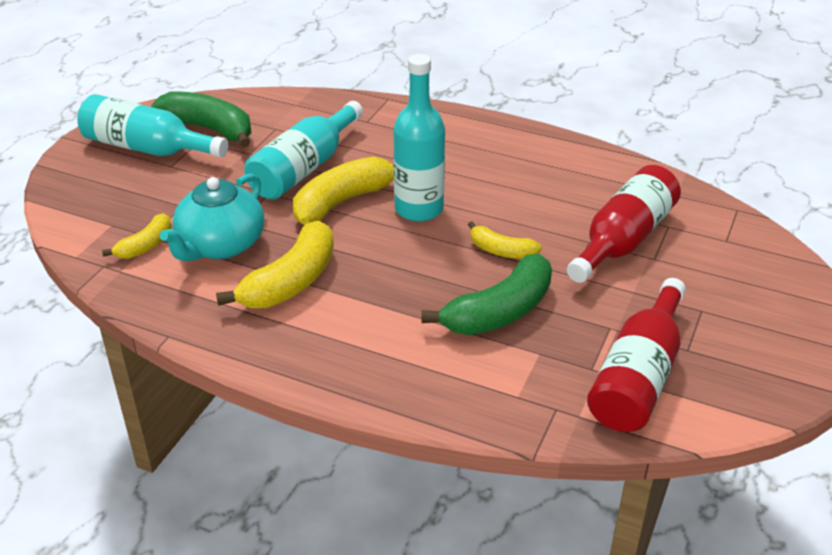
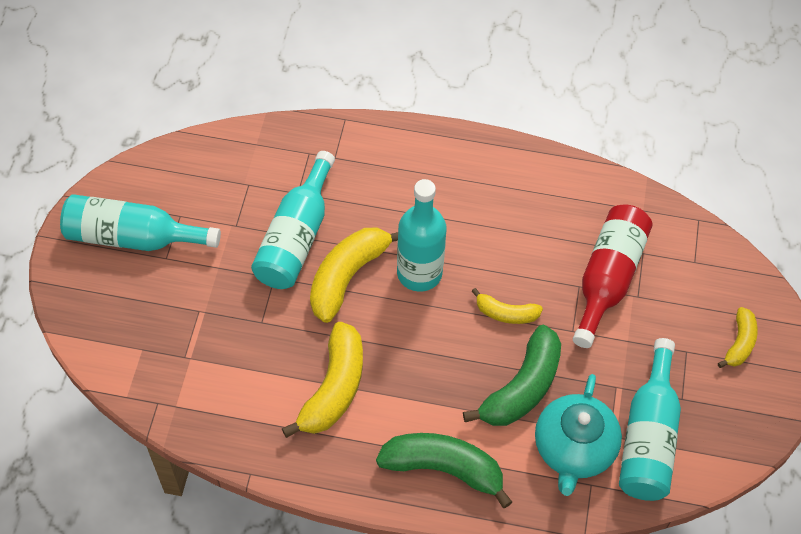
camera: 15 degrees left, 20 degrees up
(146, 245) = (186, 370): yellow banana -> yellow banana (739, 343)
(209, 129) = (183, 197): green banana -> green banana (443, 469)
(220, 245) = (254, 356): turquoise teapot -> turquoise teapot (574, 449)
(638, 376) = (648, 437): red bottle -> turquoise bottle

